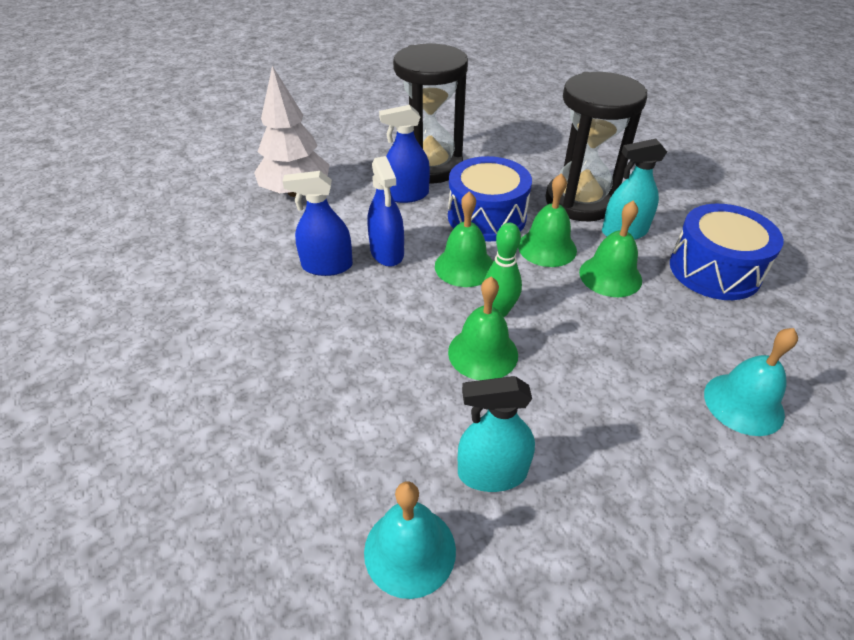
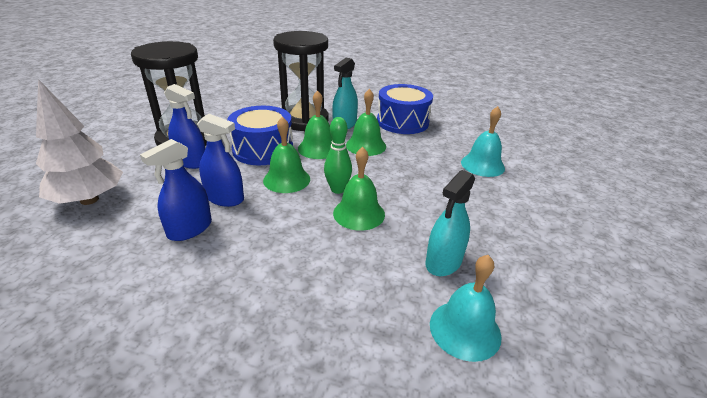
camera: 50 degrees left, 10 degrees down
(407, 195) = (191, 161): blue spray bottle -> blue spray bottle turned 90 degrees counterclockwise

